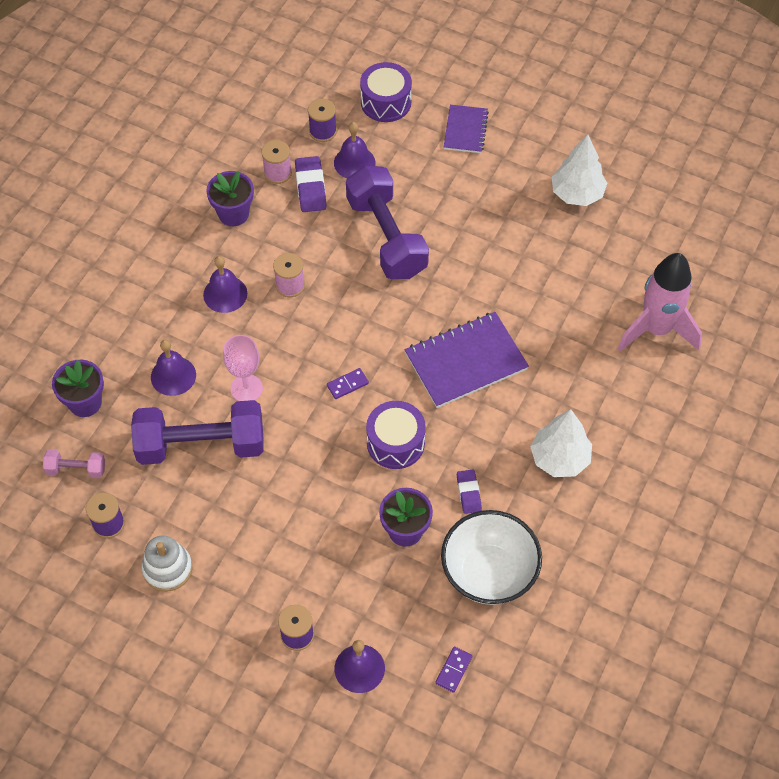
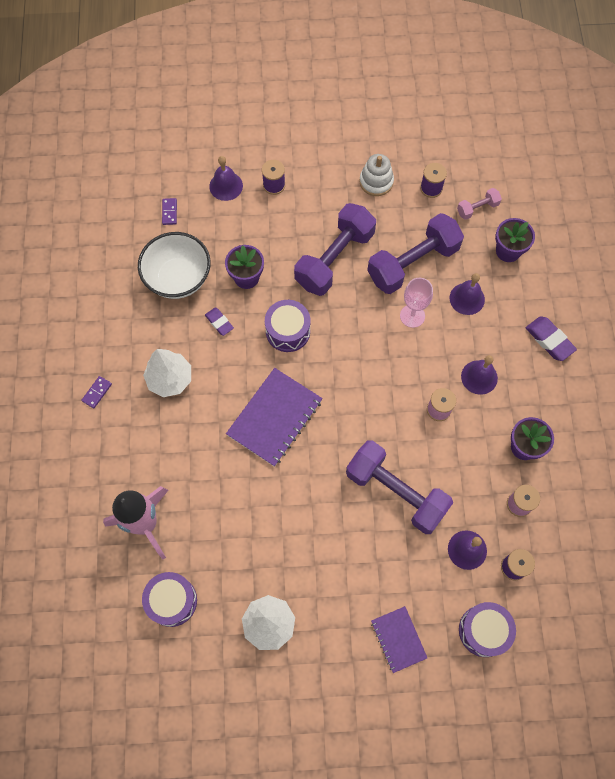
camera: 150 degrees right, 10 degrees up
(287, 498) = (334, 259): none -> purple dumbbell
(310, 187) = (484, 505): purple eraser -> purple eraser (549, 340)
(347, 385) = (346, 355): purple domino -> purple domino (97, 392)
(661, 253) = (172, 601): none -> purple drum

